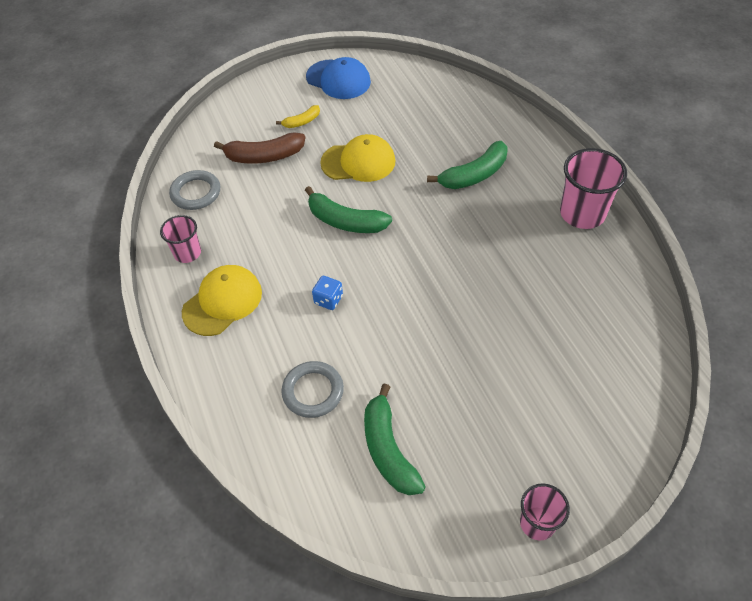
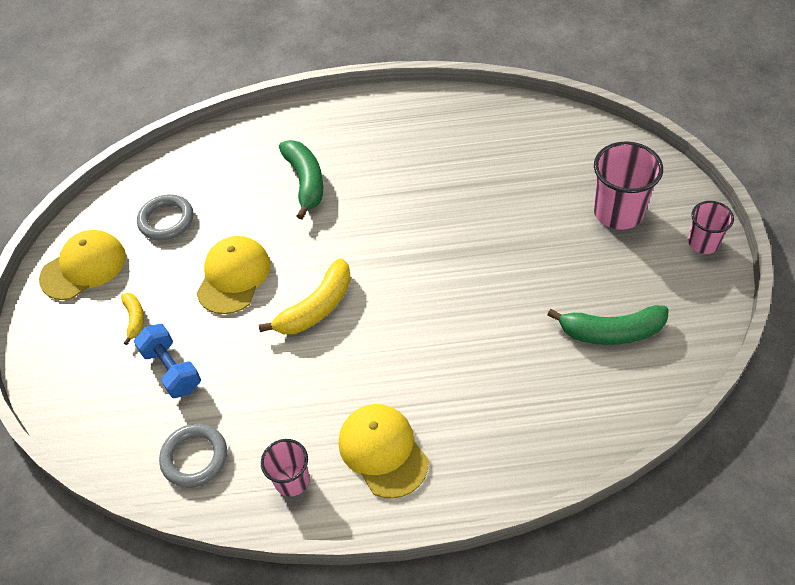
camera: 70 degrees left, 0 degrees up
(264, 156) = (172, 370): brown banana -> blue dumbbell
(313, 391) = (530, 382): grey ring -> grey ring (166, 220)
(328, 300) = (419, 345): blue dice -> none
(338, 79) = (83, 267): blue cap -> yellow cap
(345, 221) = (317, 307): green banana -> yellow banana
(582, 213) = (394, 117): pink cup -> pink cup (618, 212)

